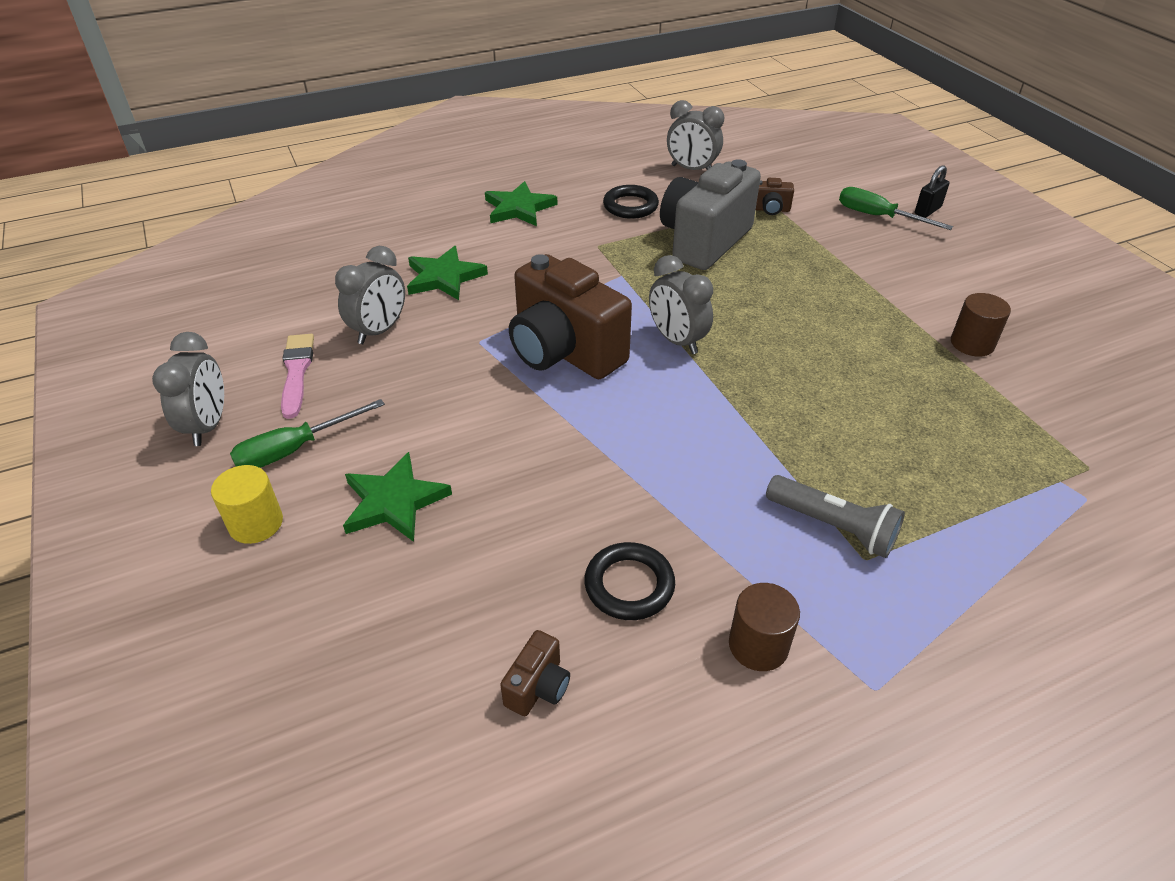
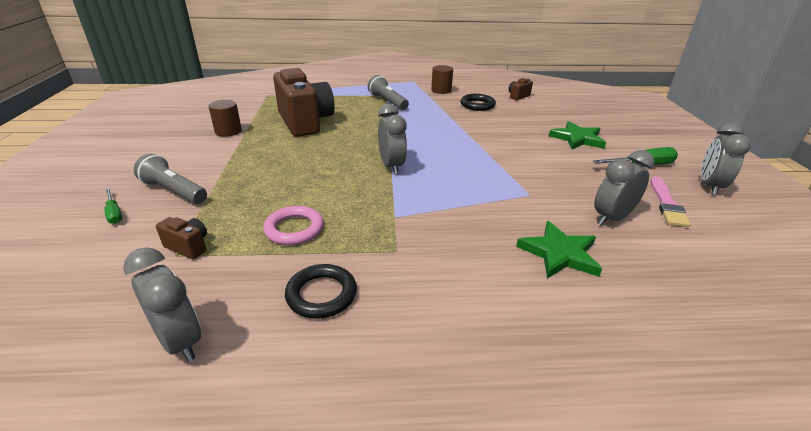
camera: 160 degrees left, 10 degrees down
(256, 523) = (646, 144): yellow cylinder -> none
(519, 208) = (460, 332): green star -> none
(564, 352) = (470, 176): brown camera -> brown camera (305, 122)
(704, 241) = (294, 229): grey camera -> pink ring
(868, 246) = (174, 191): none -> grey flashlight
(878, 216) = (114, 213): green screwdriver -> green screwdriver, size x0.61
(927, 210) = (65, 208): black padlock -> none

